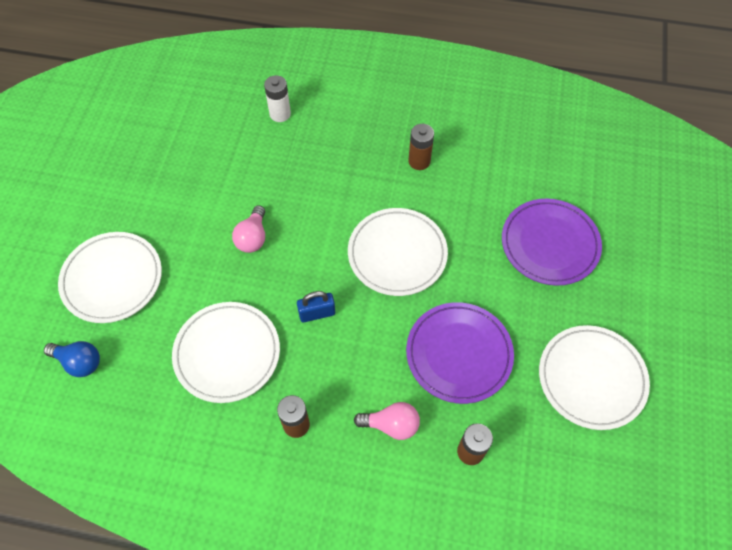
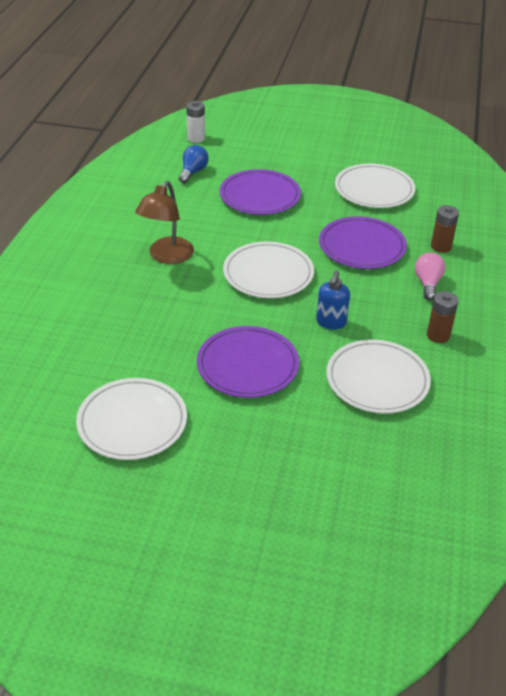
camera: 90 degrees left, 20 degrees down
(79, 362) = (401, 494): blue light bulb -> blue light bulb (193, 172)
(112, 279) = (299, 475): white plate -> white plate (132, 422)
(253, 237) = (247, 365): pink light bulb -> purple plate
(280, 114) = (87, 347): white battery -> white battery (196, 138)
(317, 313) = (331, 322): blue padlock -> blue soap dispenser
(419, 161) = (167, 256): brown battery -> brown lamp

